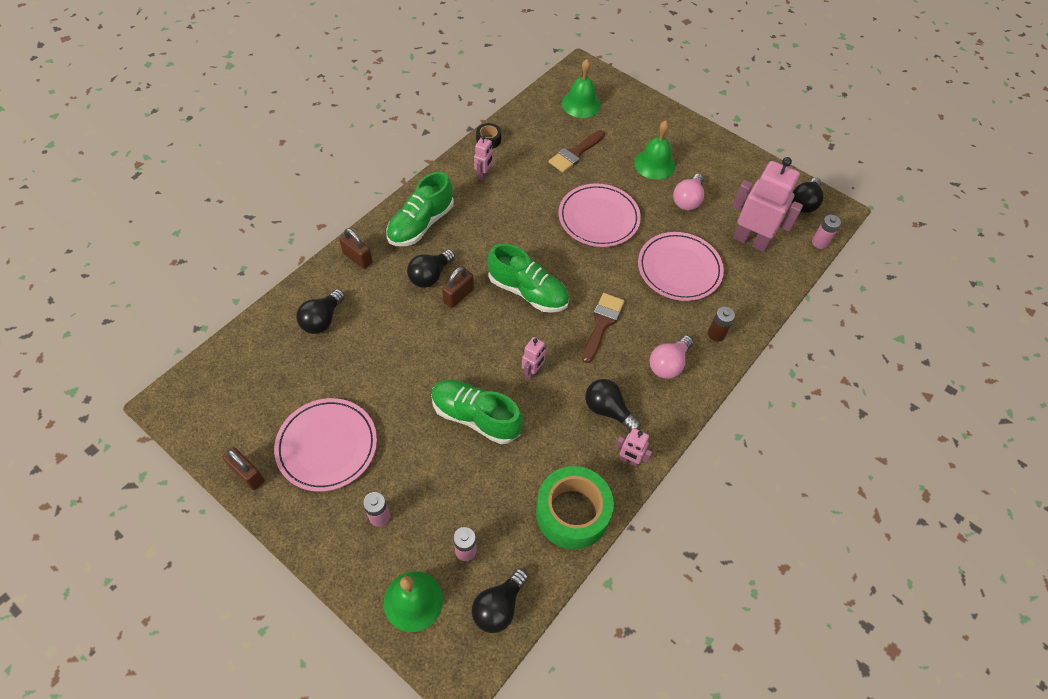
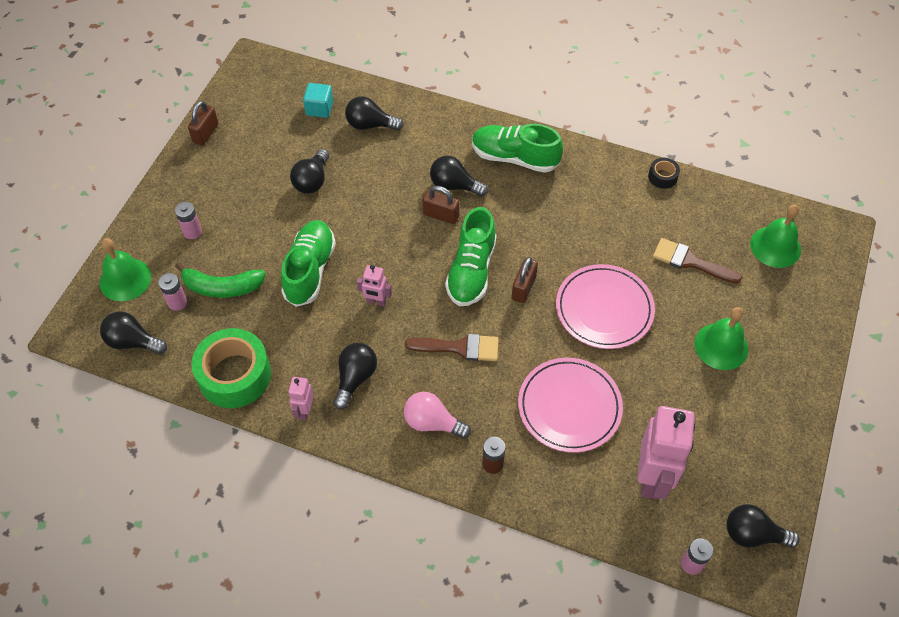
camera: 75 degrees right, 0 degrees up
(275, 357) = (319, 108): none -> turquoise cube
(327, 446) = (246, 174): pink plate -> none
(357, 258) = (450, 125): brown padlock -> brown padlock (523, 288)
(367, 387) = (312, 181): none -> black light bulb
(463, 502) = (222, 287): none -> green banana
(484, 175) = (608, 188): pink robot -> none
(687, 200) = (681, 394): pink light bulb -> none

